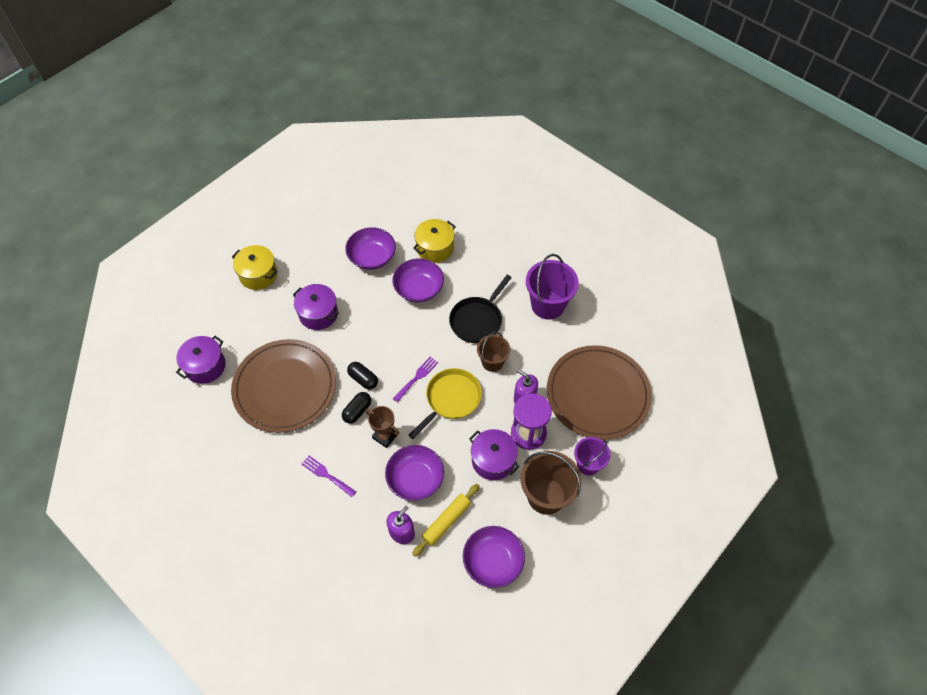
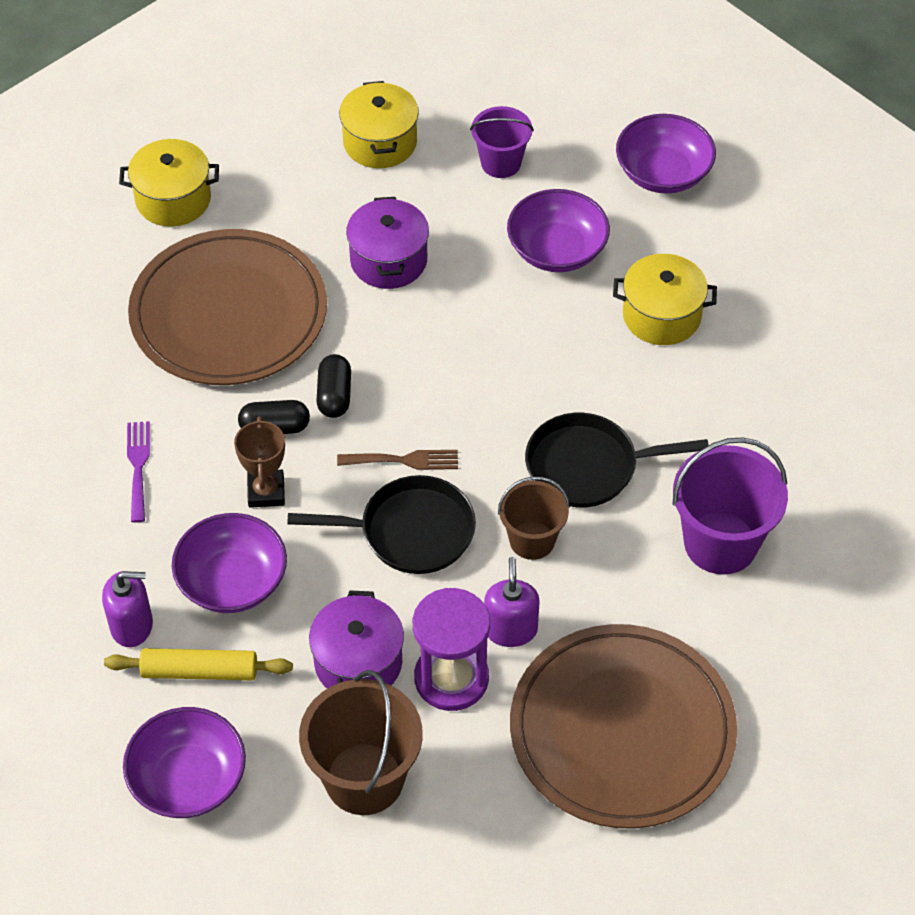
camera: 50 degrees right, 5 degrees down
(205, 366) = (173, 199): purple pot -> yellow pot
(417, 377) = (404, 460): purple fork -> brown fork
(419, 289) = (563, 349): purple bowl -> purple bowl (663, 173)
(451, 399) = (410, 531): yellow pan -> black pan
(588, 464) = (476, 802): purple bucket -> purple bucket (501, 163)

